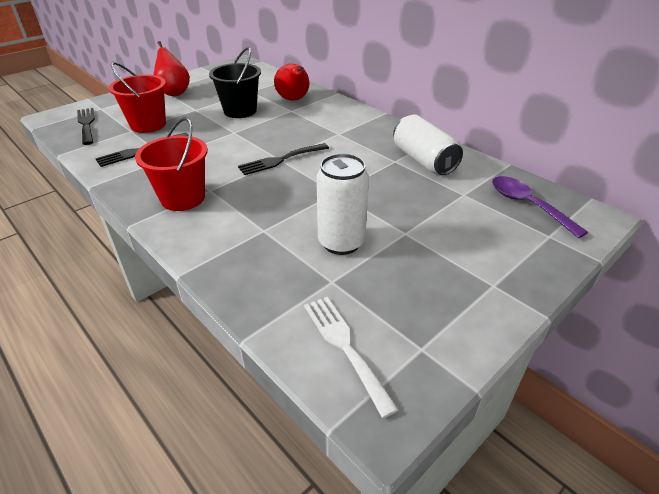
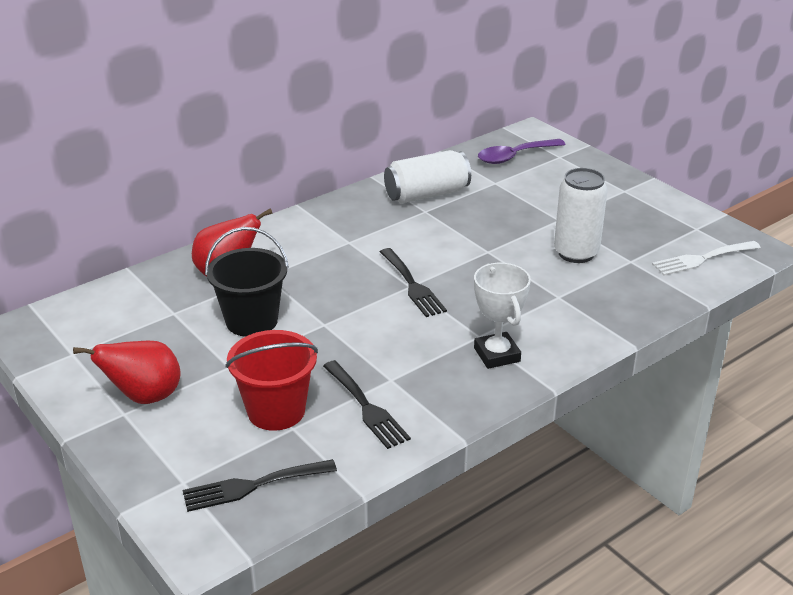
camera: 85 degrees left, 5 degrees down
(183, 198) = (497, 355): red bucket -> white trophy

